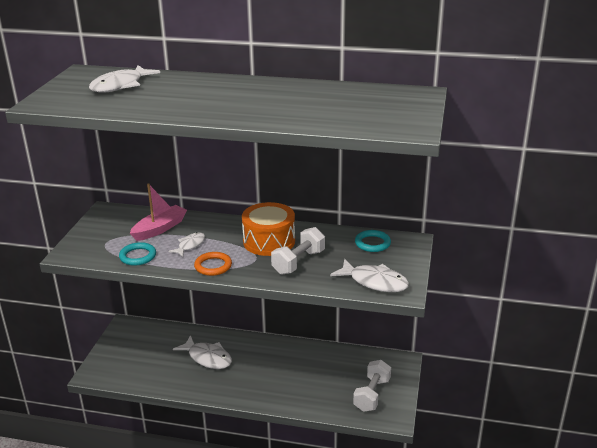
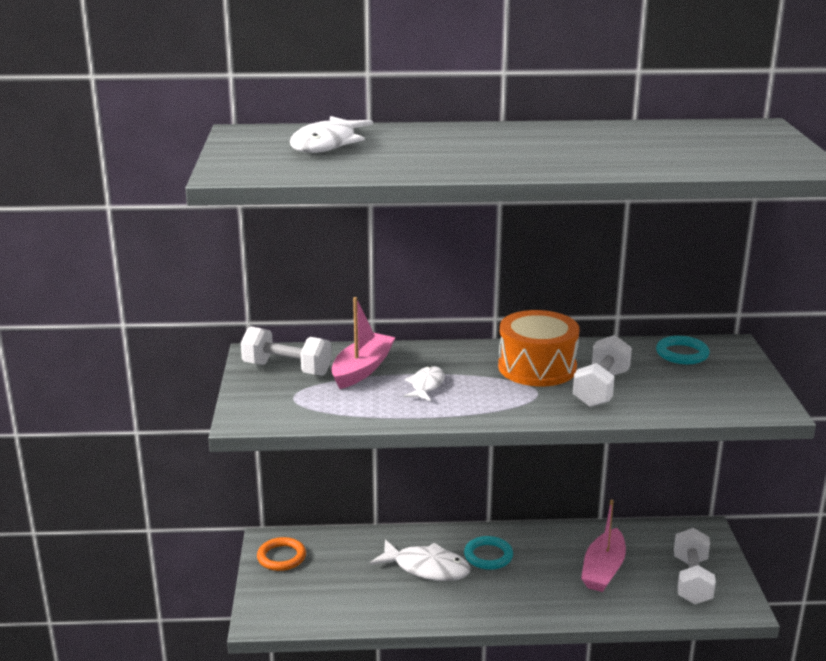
camera: 15 degrees left, 5 degrees down
(116, 223) = (287, 369): none -> white dumbbell
(138, 256) = (359, 409): turquoise ring -> turquoise ring (488, 556)
(213, 266) = (483, 408): orange ring -> orange ring (281, 557)
(318, 377) = (603, 570): none -> pink boat
(374, 282) = (725, 400): white fish -> none

